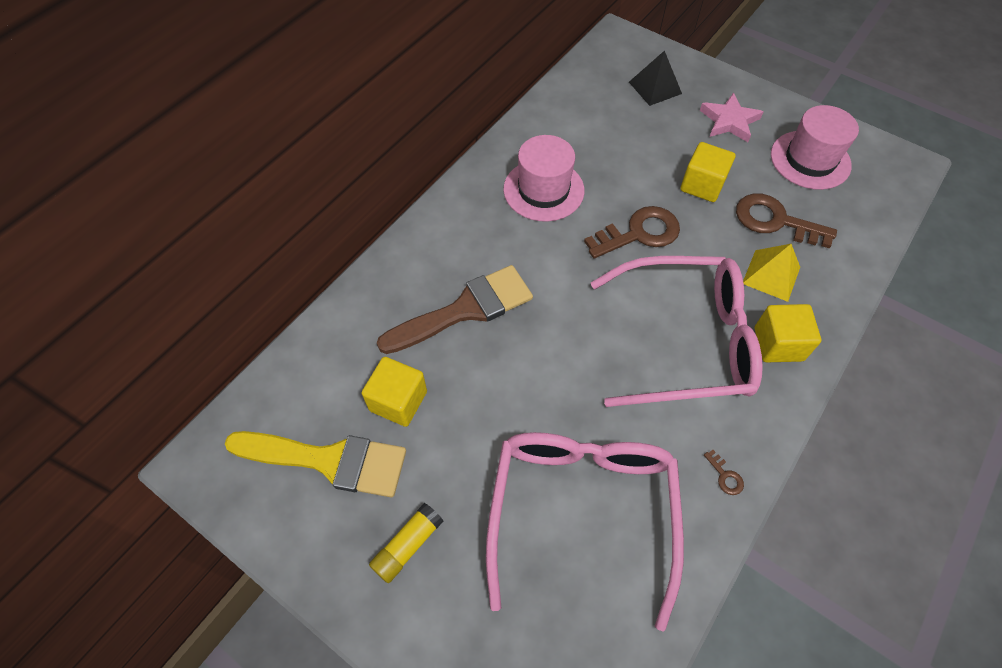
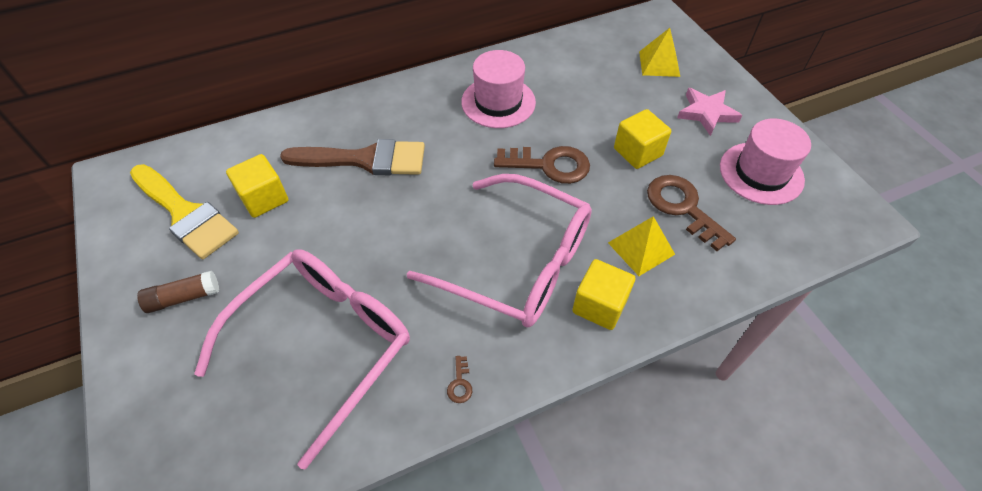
camera: 30 degrees right, 5 degrees down
(407, 545) = (184, 297): yellow glue stick -> brown glue stick
(655, 88) = (659, 63): black pyramid -> yellow pyramid

